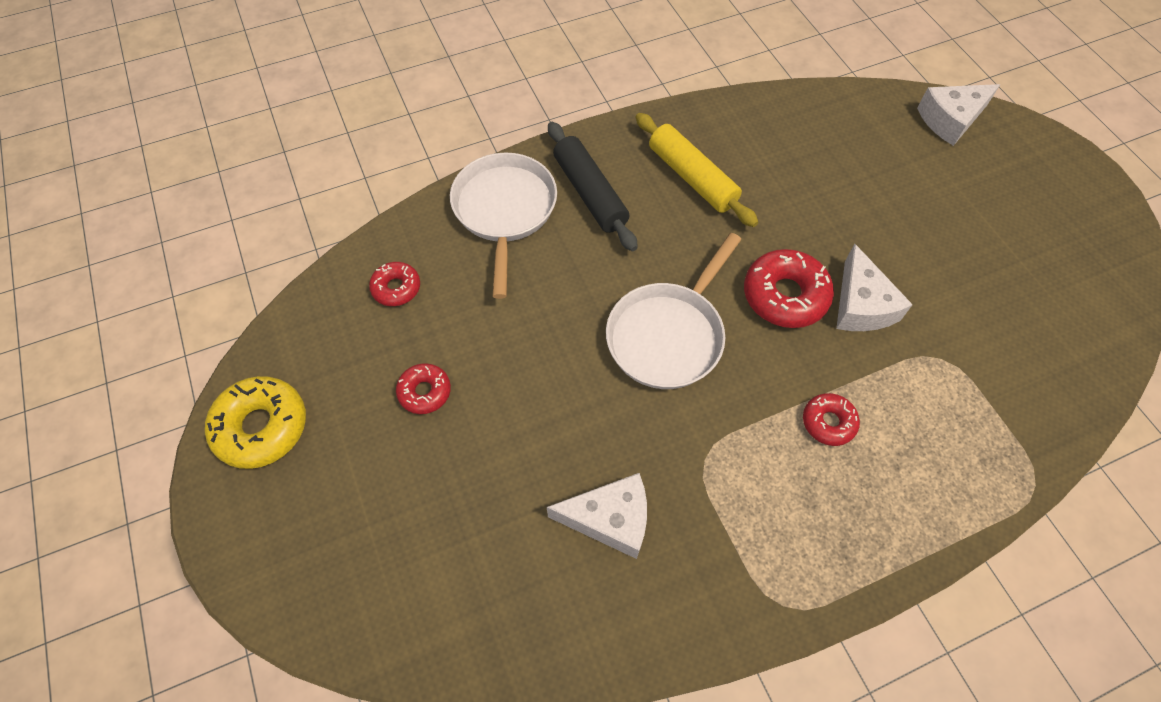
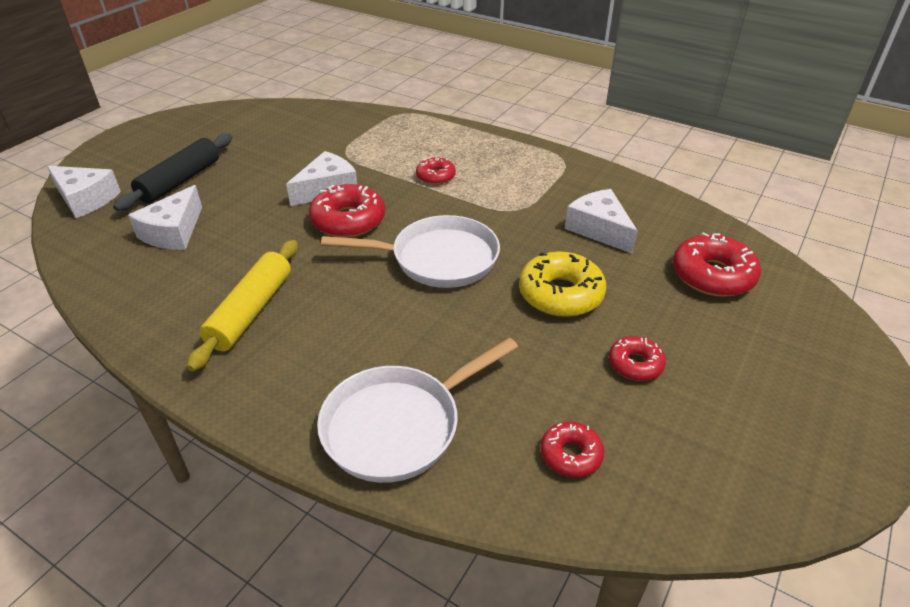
camera: 125 degrees left, 20 degrees down
(261, 427) = (800, 455): yellow donut -> yellow donut (560, 294)
(457, 566) = (712, 275): none -> red donut
(589, 193) = (323, 371): black rolling pin -> black rolling pin (180, 181)
(849, 163) = (173, 232): none -> white cheese

